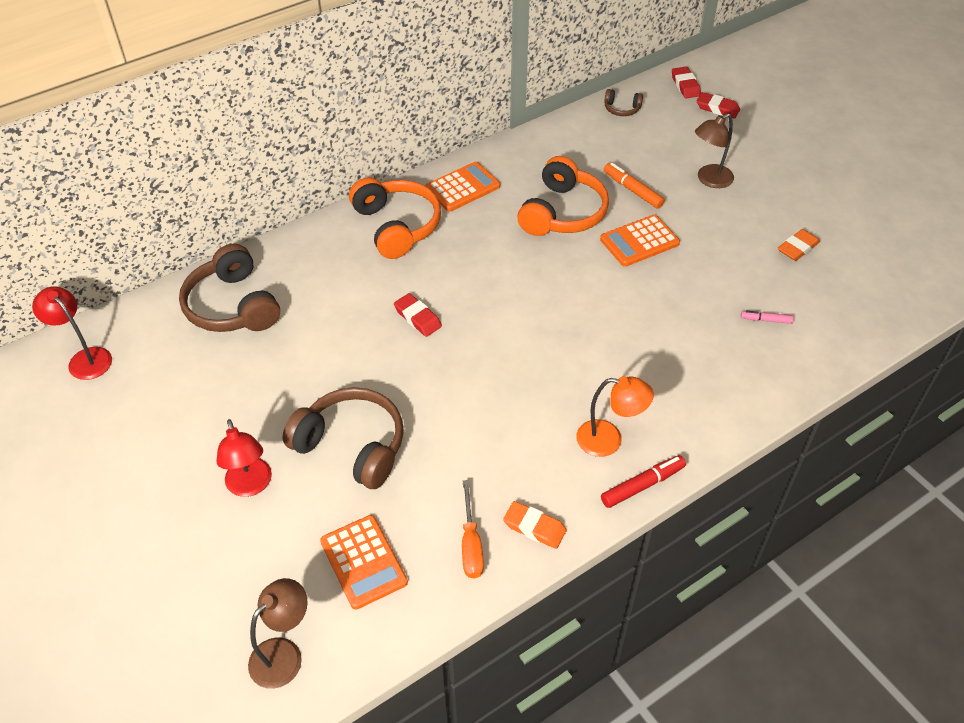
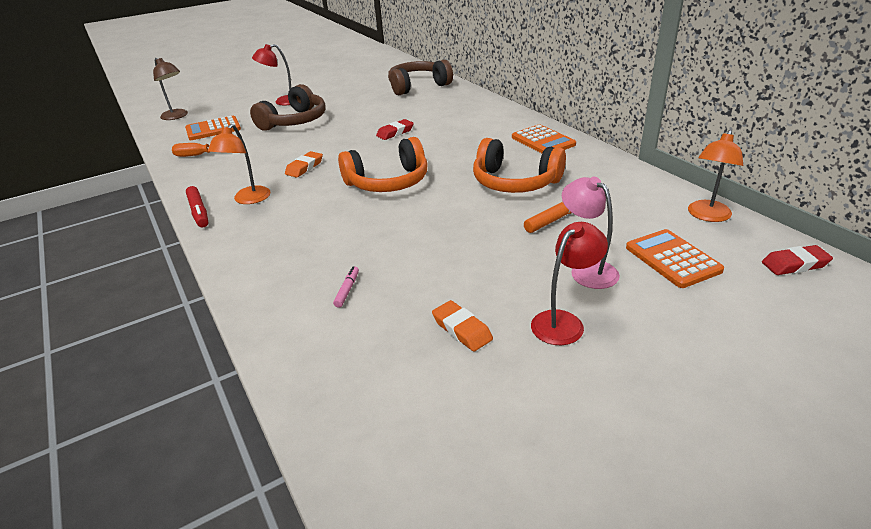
camera: 95 degrees right, 15 degrees down
(85, 358) = (386, 63): red lamp -> red lamp (564, 322)
(397, 226) = (492, 121): orange headphones -> orange headphones (388, 182)
(534, 527) = (196, 173): orange eraser -> orange eraser (304, 167)
(621, 109) = (707, 216): brown headphones -> orange lamp
(639, 241) = (475, 220): orange calculator -> orange calculator (672, 259)
(709, 180) = (587, 270): brown lamp -> pink lamp
(717, 108) = (754, 288): red eraser -> none

